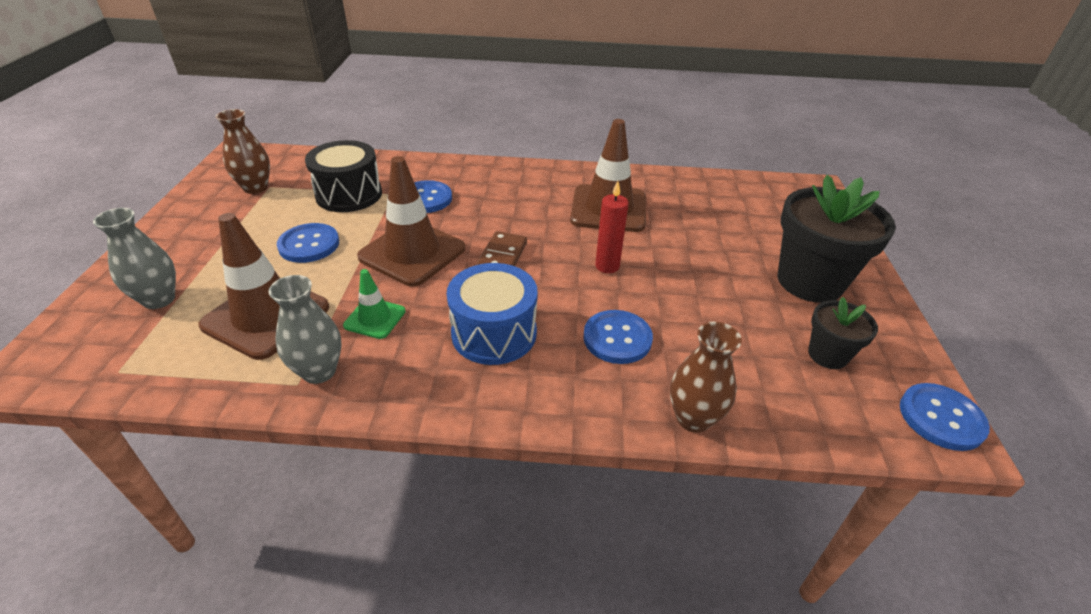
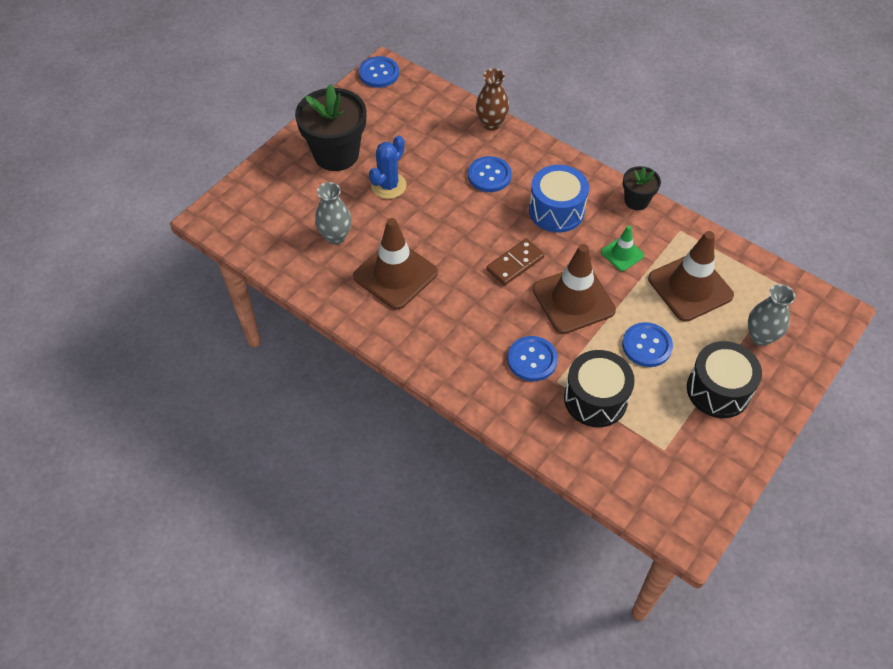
camera: 145 degrees left, 15 degrees up
(216, 238) = (718, 390): none -> black drum
(255, 188) = (677, 453): brown vase -> none
(319, 371) = (666, 232): grey vase -> grey vase (335, 236)
(607, 266) = (448, 224): red candle -> none
(713, 275) = (388, 186): none -> blue cactus
(827, 355) = (388, 117): black flower pot -> black flower pot (636, 201)

